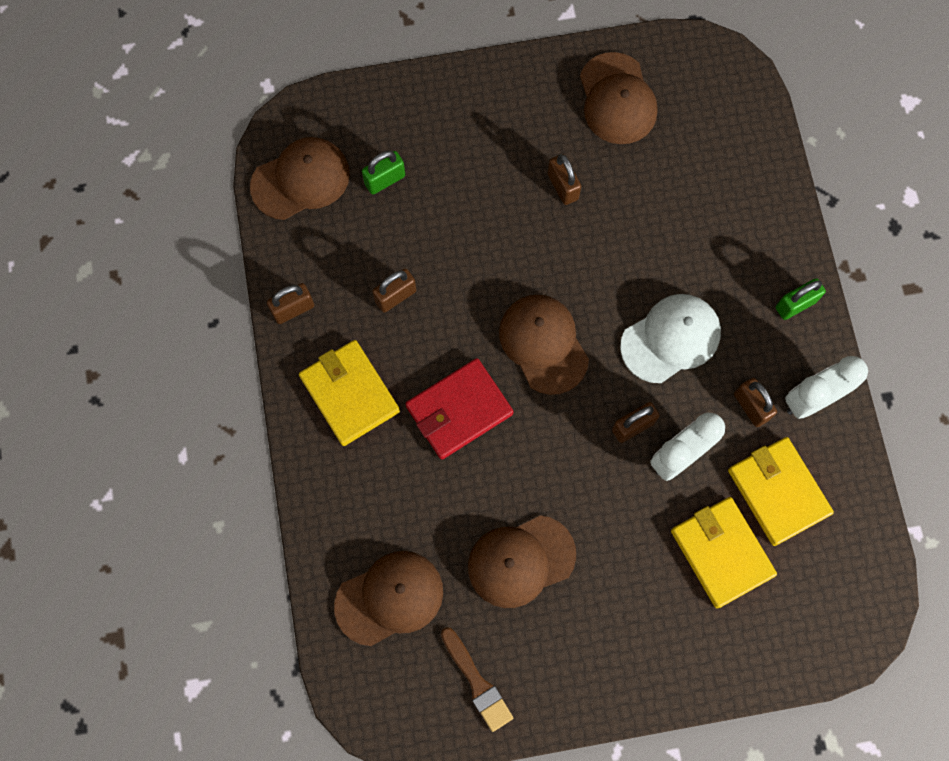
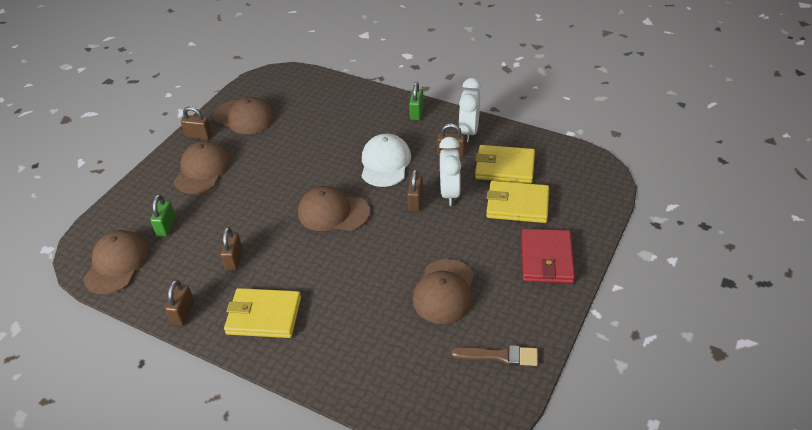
camera: 50 degrees left, 30 degrees down
(389, 598) = (407, 371): brown cap -> brown cap (202, 170)
(459, 410) = (329, 269): red wallet -> red wallet (546, 259)
(562, 186) = (261, 159): brown padlock -> brown padlock (199, 136)

